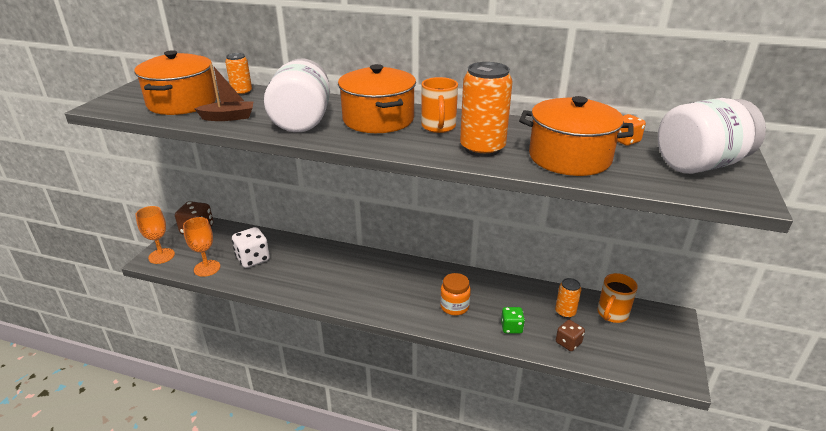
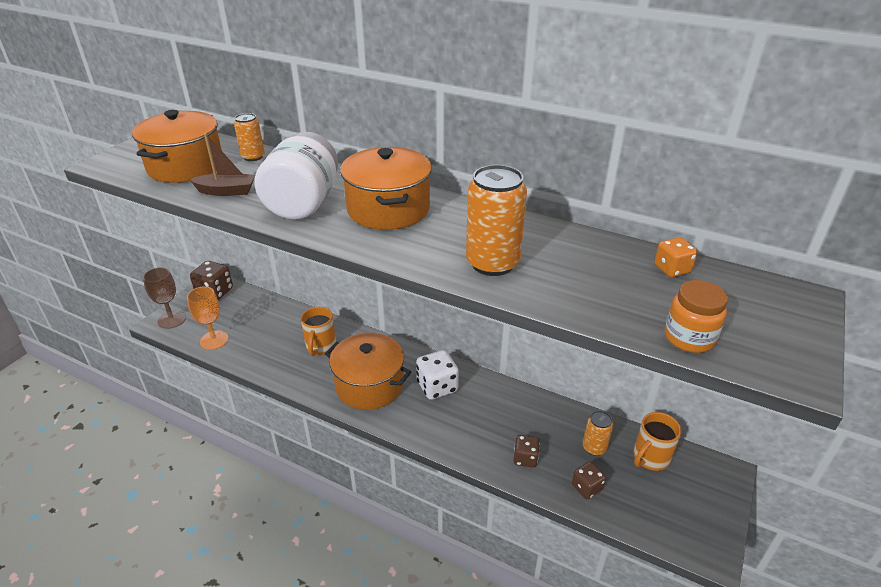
camera: 10 degrees right, 5 degrees up
(161, 256) = (171, 319): orange goblet -> brown goblet
(253, 259) = (264, 335): white dice -> white dice (437, 387)
(438, 127) = (453, 226): orange mug -> orange mug (320, 347)
(454, 306) = (467, 422): orange jar -> orange jar (689, 338)
(511, 327) = (525, 458): green dice -> brown dice
(569, 157) = (592, 288): orange pot -> orange pot (369, 385)
(700, 165) = (753, 316): white jar -> none

